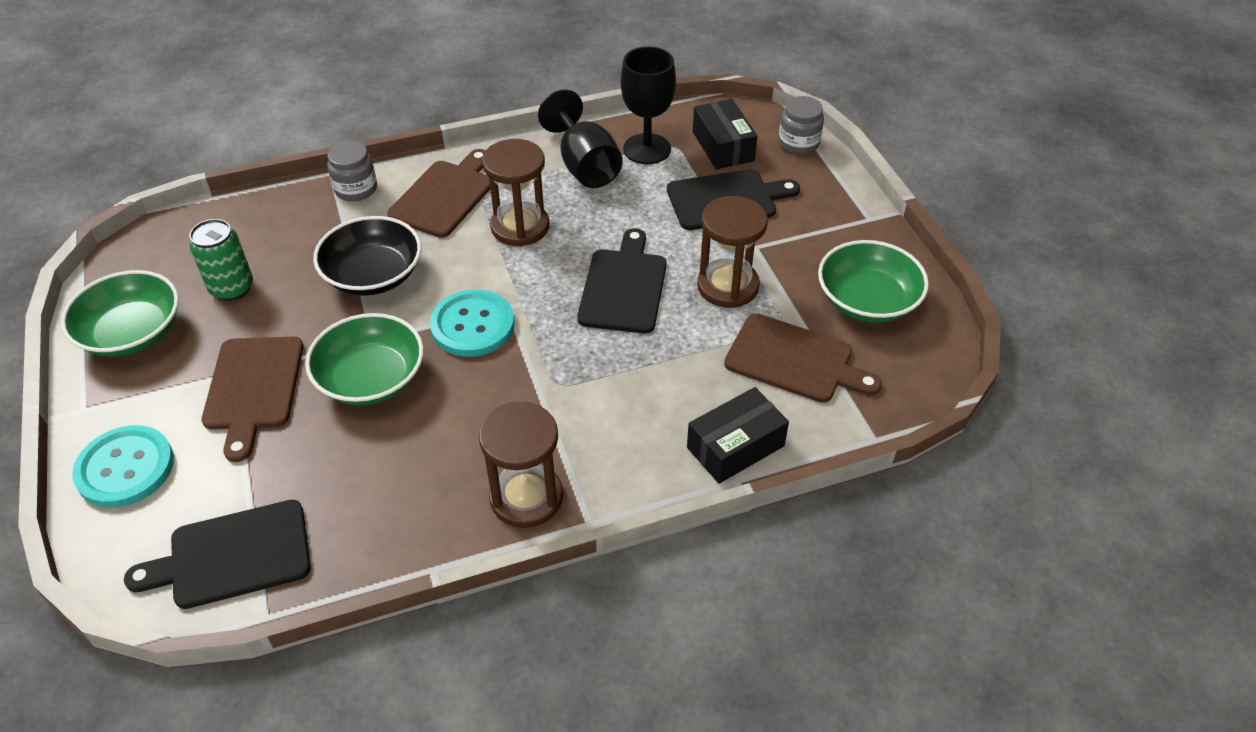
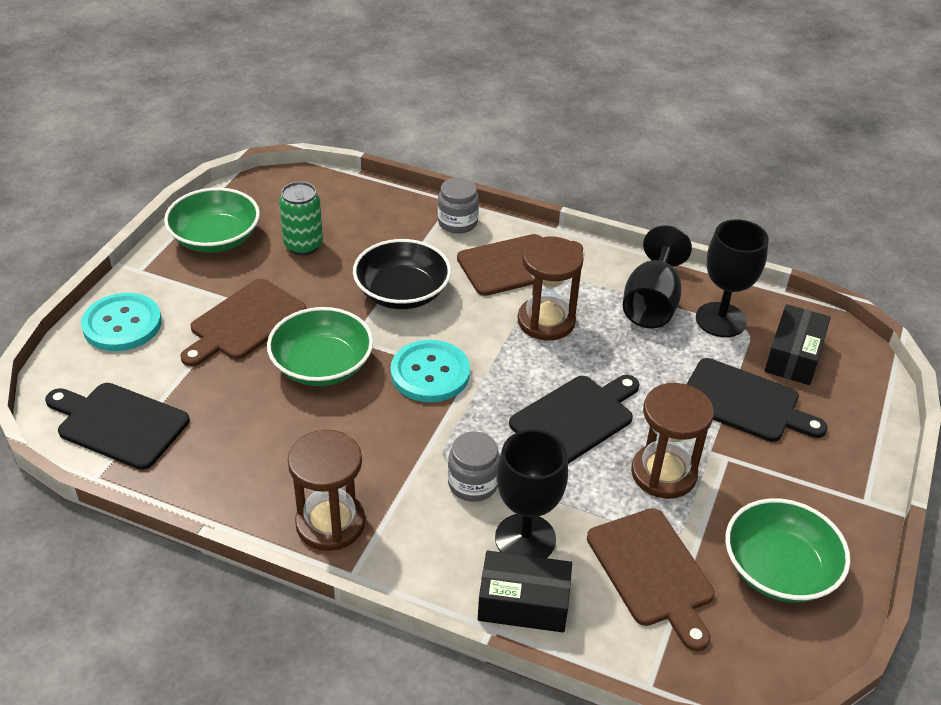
camera: 40 degrees right, 5 degrees down
(686, 400) = (525, 538): none -> black goblet
(798, 143) = (871, 394): grey jar -> grey jar (473, 483)

